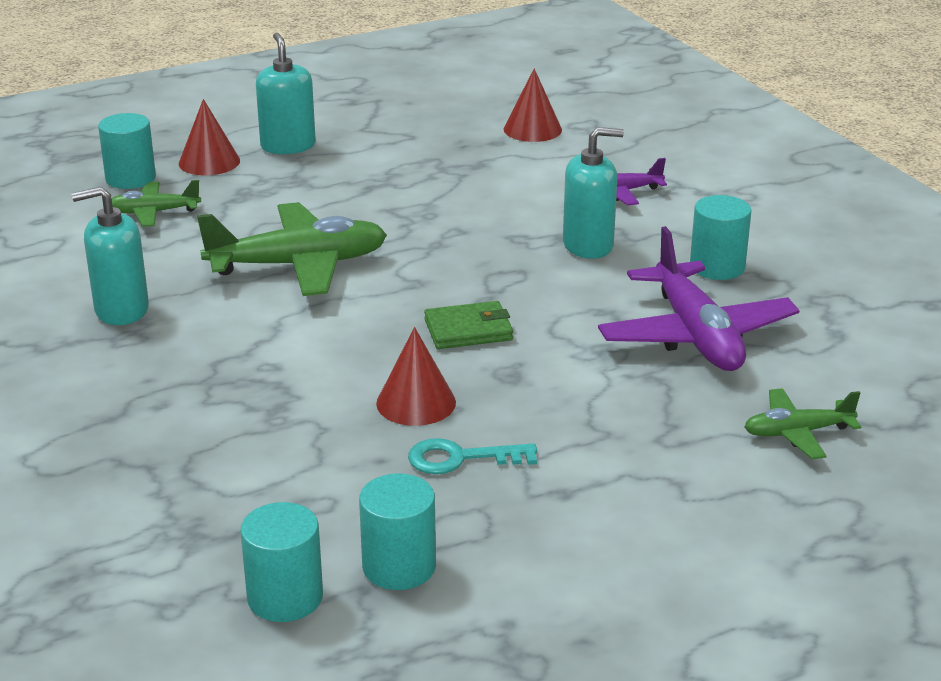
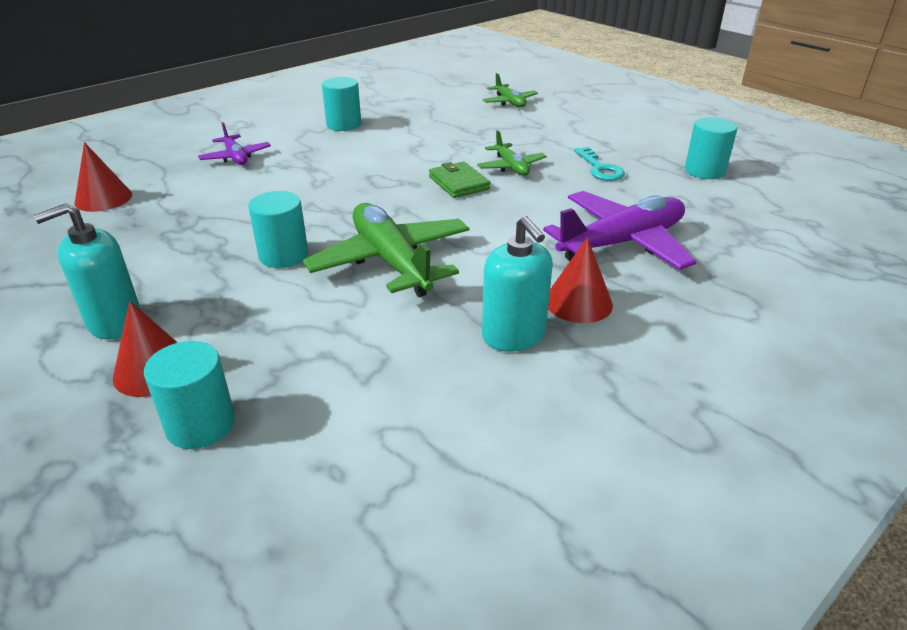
camera: 105 degrees left, 5 degrees up
(154, 212) = (299, 375): green plane -> green plane (511, 167)
(285, 597) = (762, 194): turquoise cylinder -> turquoise cylinder (283, 255)
(416, 402) = (555, 187): red cone -> red cone (578, 302)
(588, 245) = (324, 160): turquoise soap dispenser -> none
(696, 335) = (429, 125): purple plane -> purple plane (622, 243)

